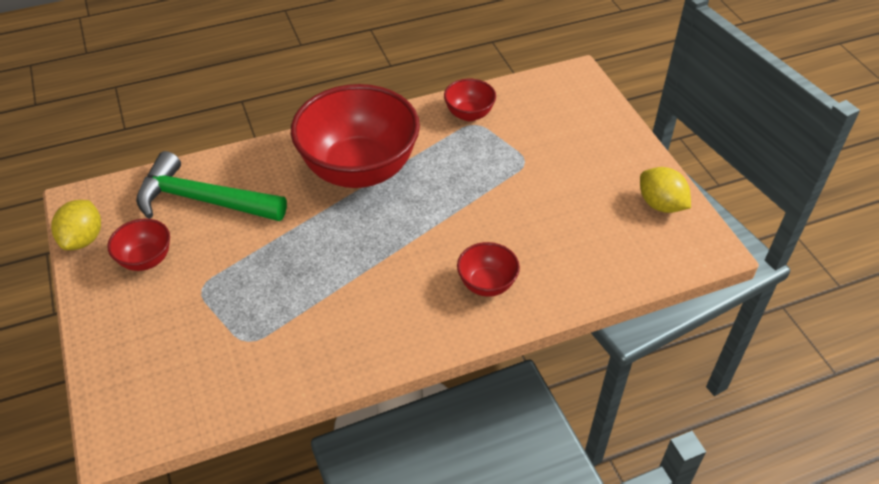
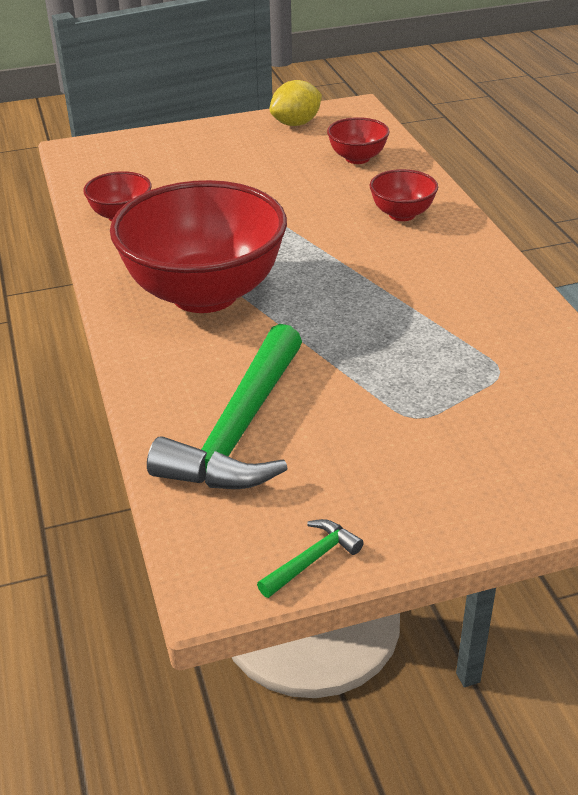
camera: 85 degrees left, 10 degrees down
(83, 239) = (312, 560): yellow lemon -> green hammer
(146, 260) = (361, 478): red bowl -> red bowl (357, 158)

